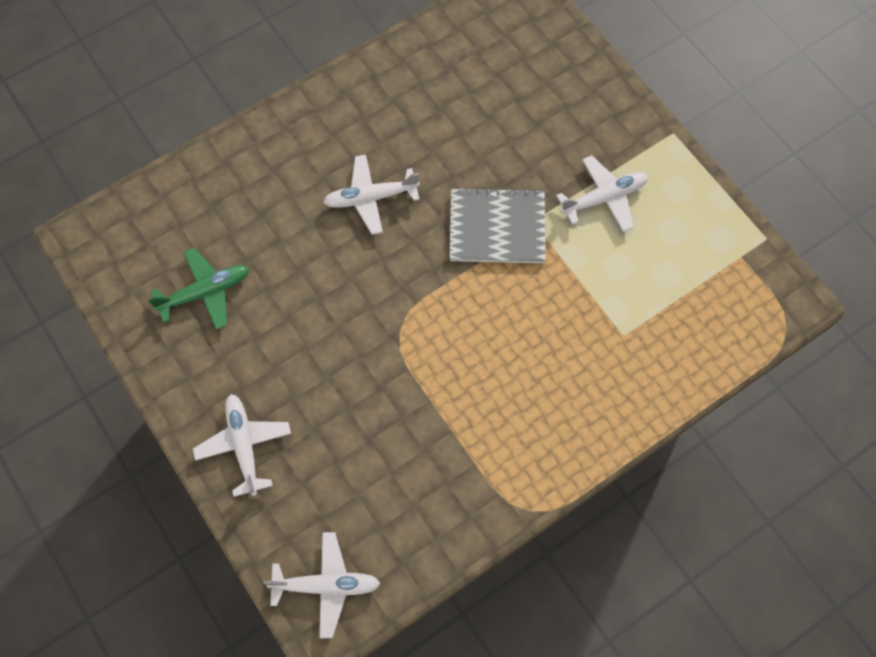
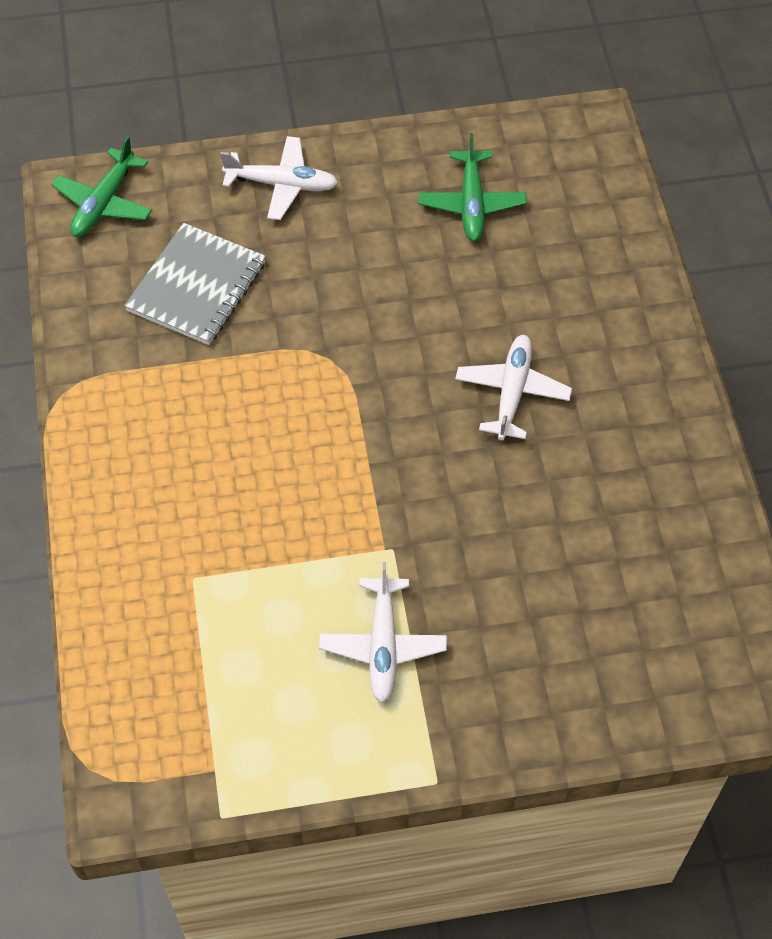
camera: 115 degrees right, 10 degrees down
(326, 585) = (104, 203): white plane -> green plane
(497, 227) = (404, 506): grey notebook -> grey notebook (197, 287)

